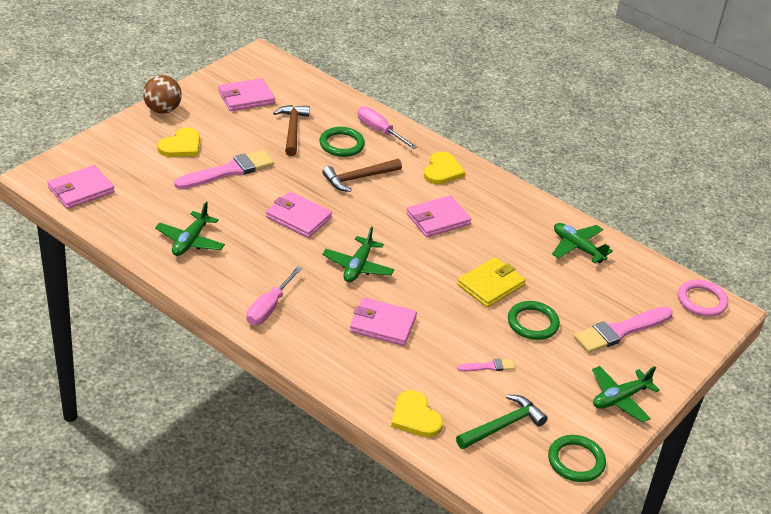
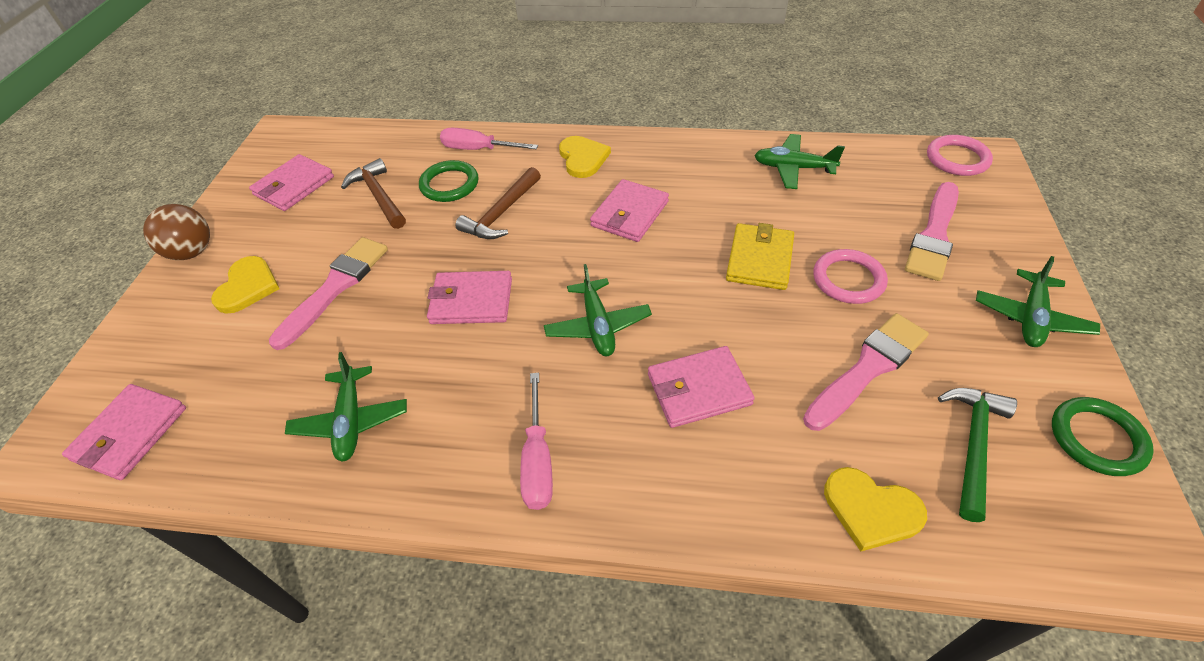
camera: 25 degrees left, 10 degrees up
(488, 366) = (868, 368): pink brush -> pink brush, size x2.08
(533, 323) = (848, 279): green ring -> pink ring

